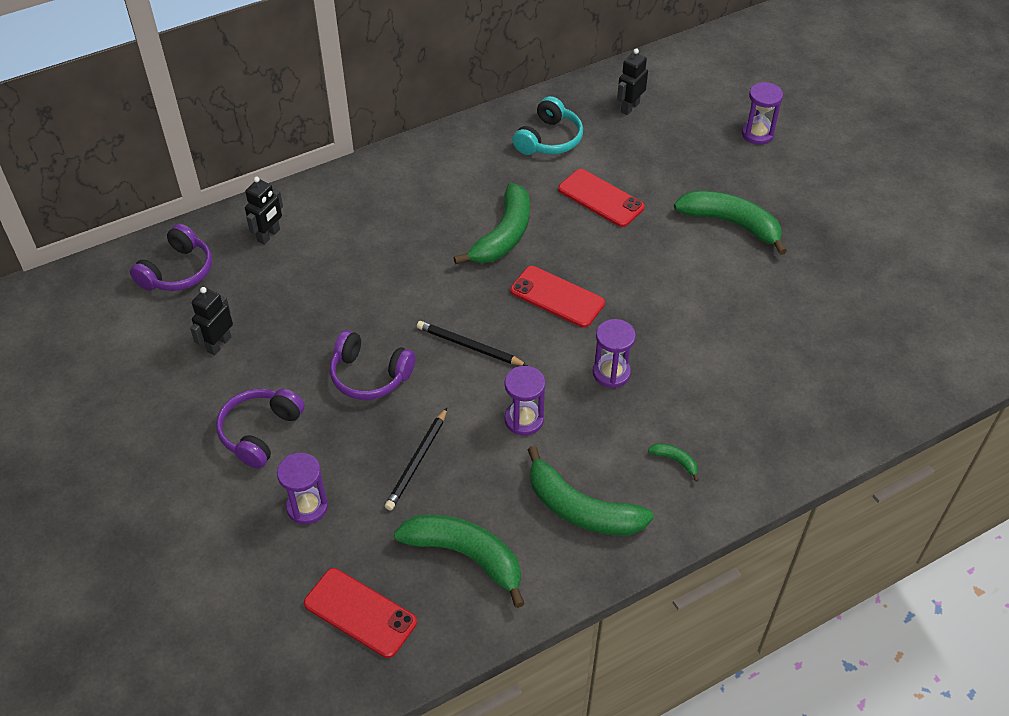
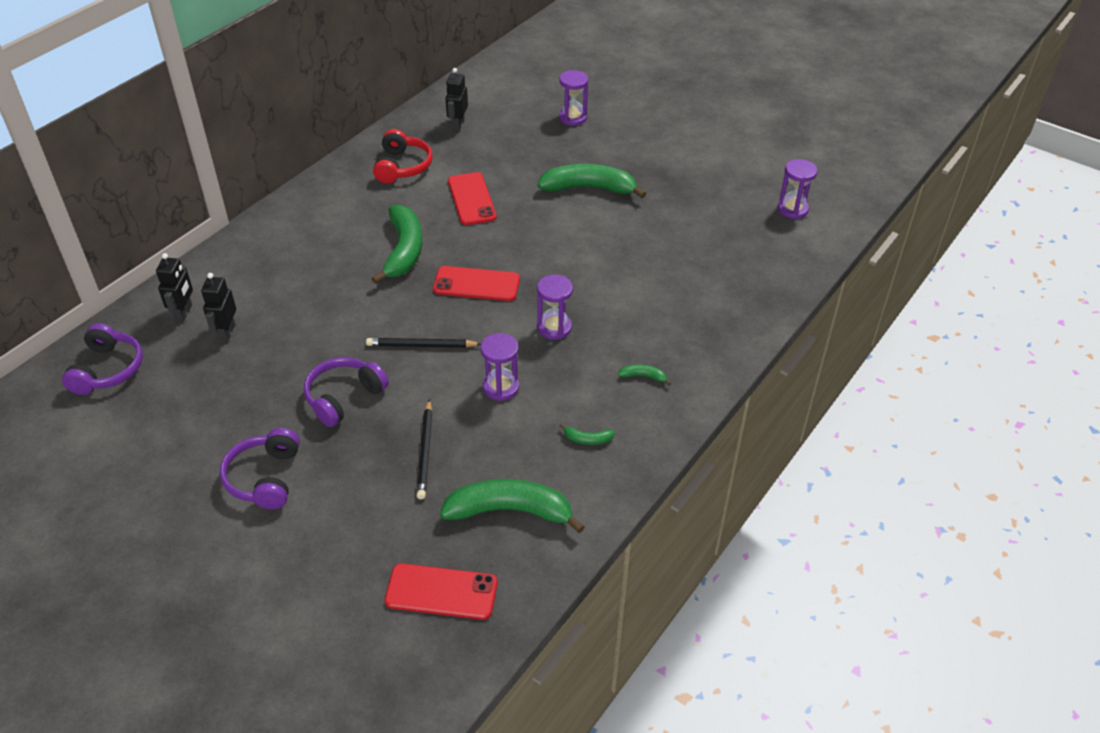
camera: 25 degrees left, 5 degrees down
(219, 344) = (183, 418): black robot -> black robot (226, 332)
(307, 507) = (344, 523): purple hourglass -> purple hourglass (792, 209)
(369, 375) = (344, 397): purple headphones -> purple headphones turned 135 degrees clockwise
(549, 139) = (402, 166): turquoise headphones -> red headphones
(581, 509) = (587, 439): green banana -> green banana, size x0.42
(601, 198) = (472, 199): red phone -> red phone turned 60 degrees clockwise

